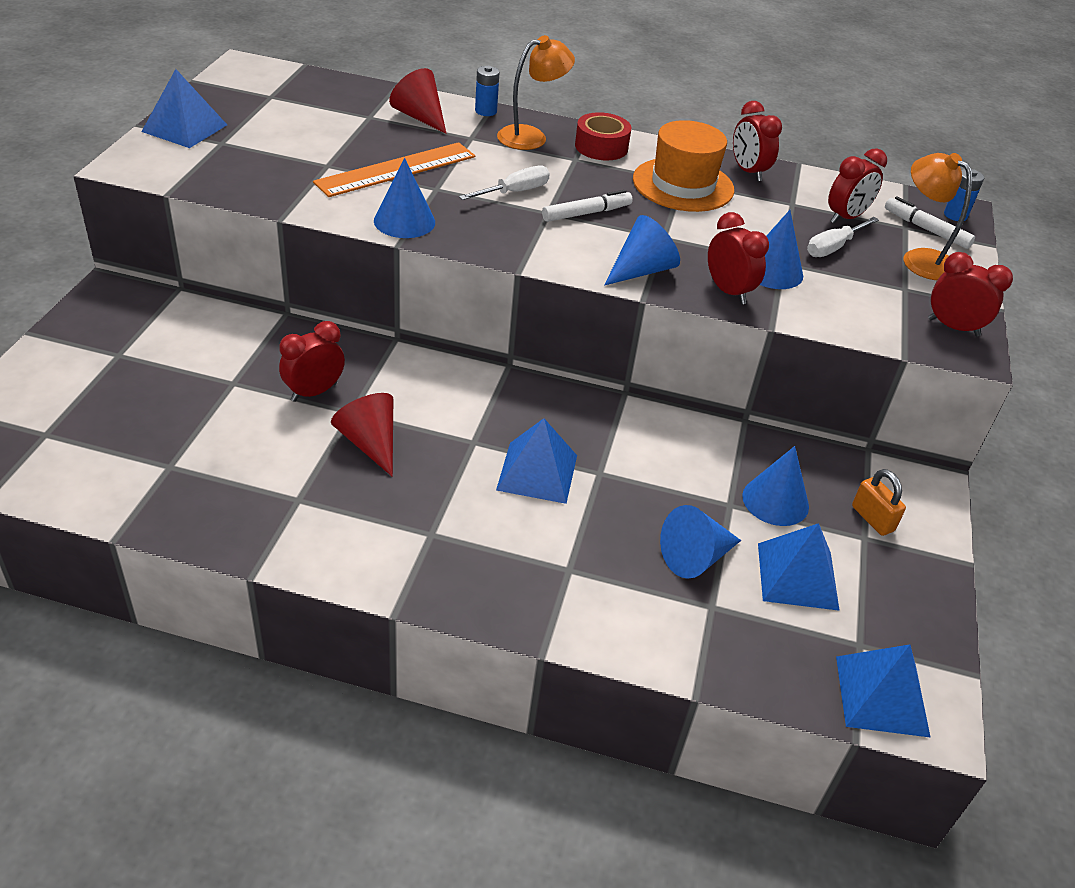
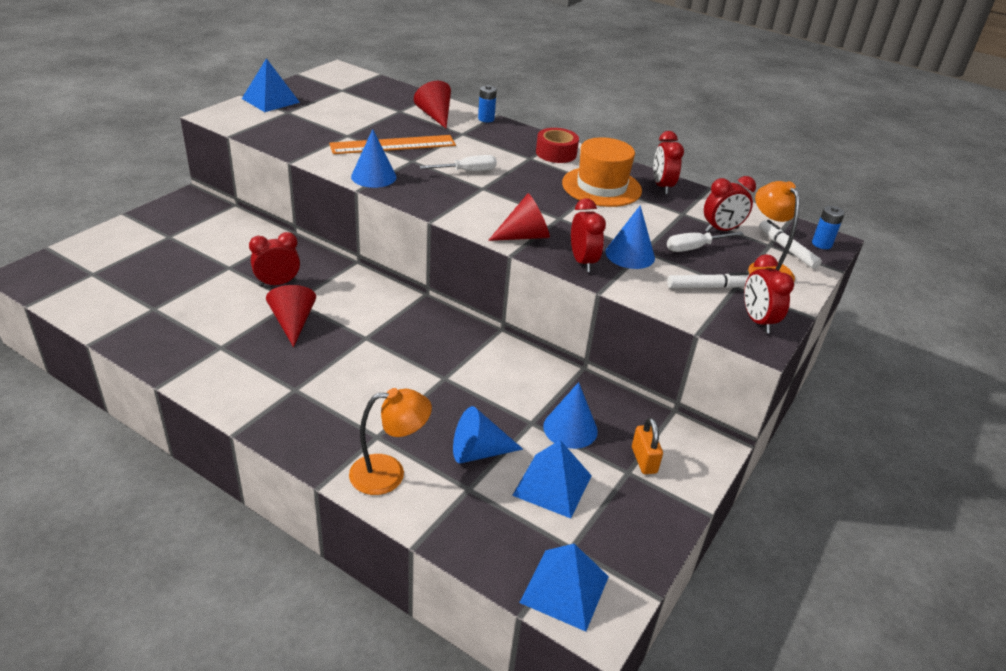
camera: 20 degrees right, 5 degrees down
(531, 136) = (507, 139): orange lamp -> orange lamp (389, 473)
(537, 472) = (398, 367): blue pyramid -> none
(586, 213) = (510, 193): white marker -> white marker (707, 287)
(641, 270) = (524, 236): blue cone -> red cone
(953, 327) = (757, 321): red clock -> red clock turned 150 degrees counterclockwise

